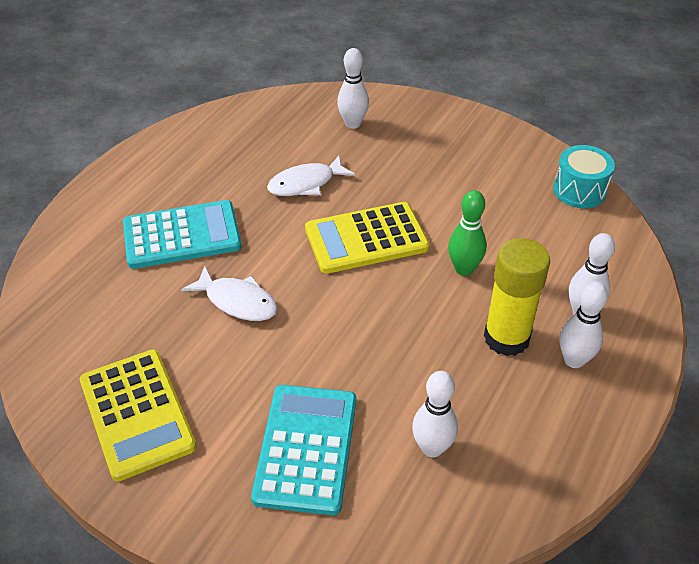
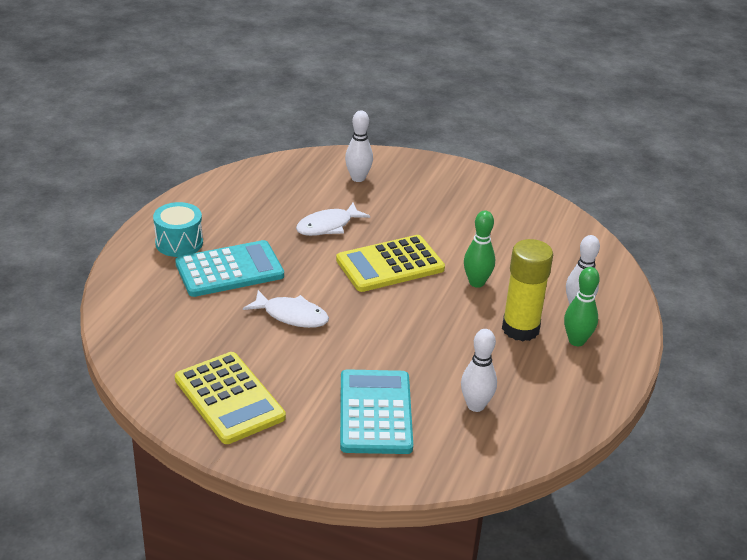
camera: 10 degrees left, 10 degrees down
(574, 360) = (576, 341): white bowling pin -> green bowling pin
(579, 190) = (562, 221): turquoise drum -> turquoise drum (179, 243)

